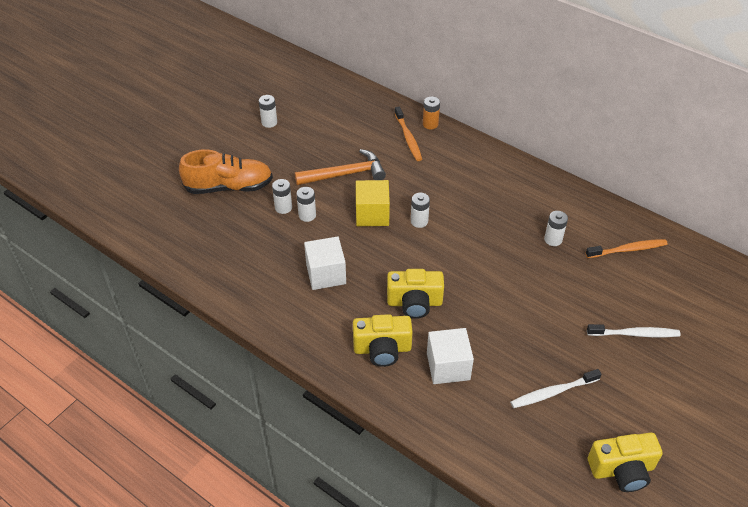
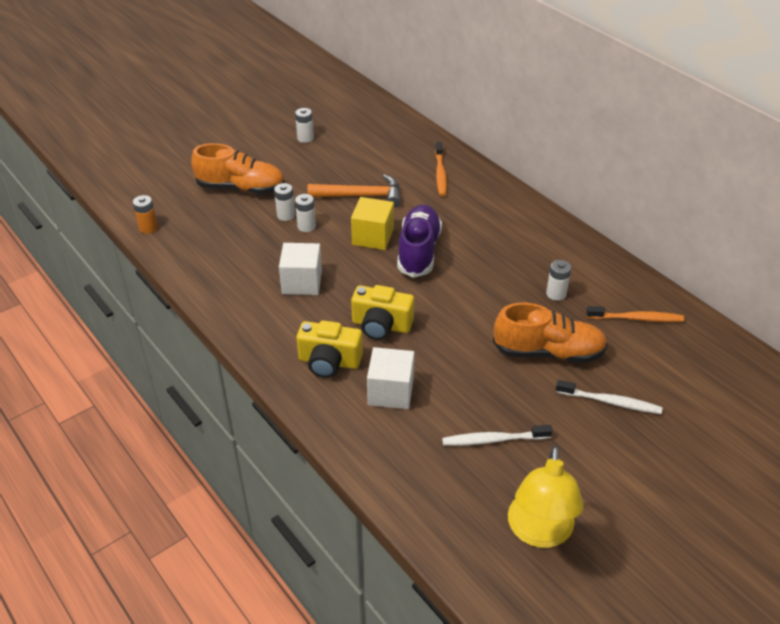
camera: 15 degrees right, 5 degrees down
(419, 221) = (418, 251): white battery -> purple shoe
(430, 124) = (469, 165): orange battery -> orange battery (148, 228)
(567, 298) = (548, 352): none -> orange shoe
(622, 470) = (539, 532): yellow camera -> yellow lamp

